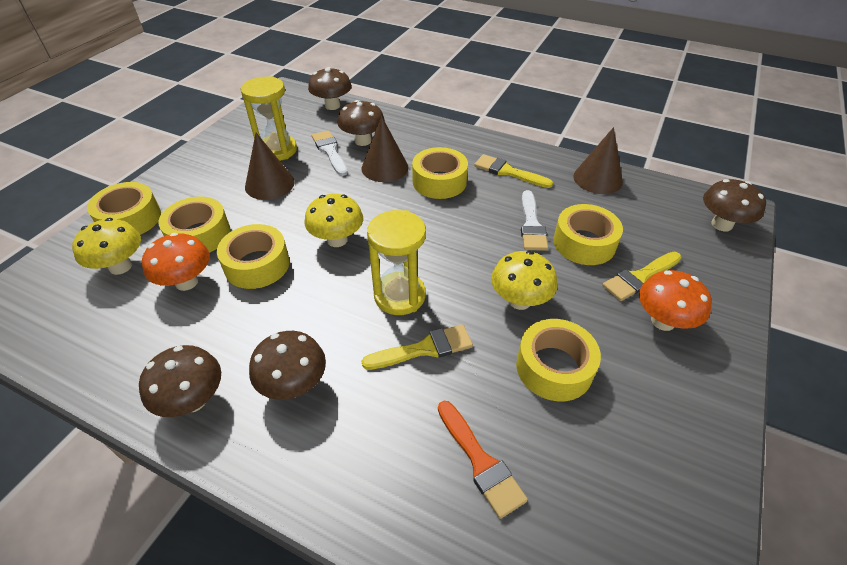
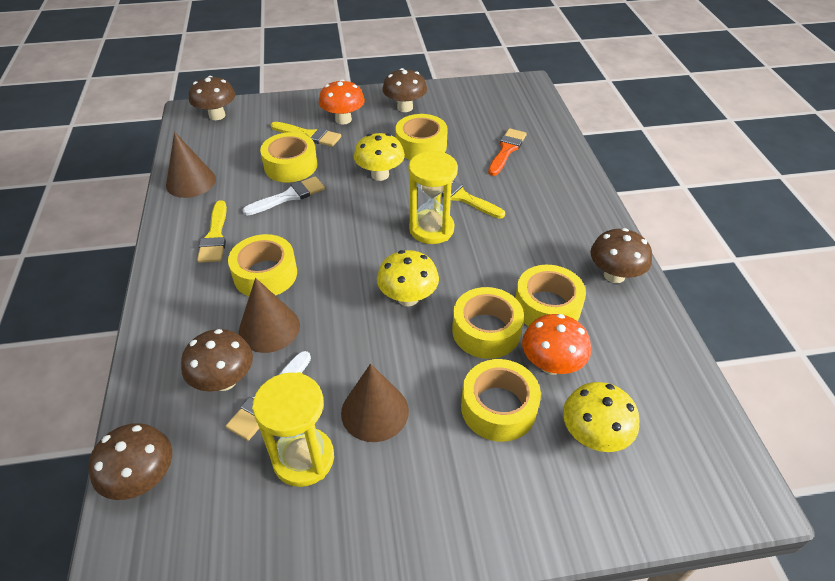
camera: 125 degrees left, 0 degrees up
(130, 219) = (542, 501): yellow tape -> yellow tape (547, 307)
(294, 385) = (550, 237): brown mushroom -> brown mushroom (405, 107)

